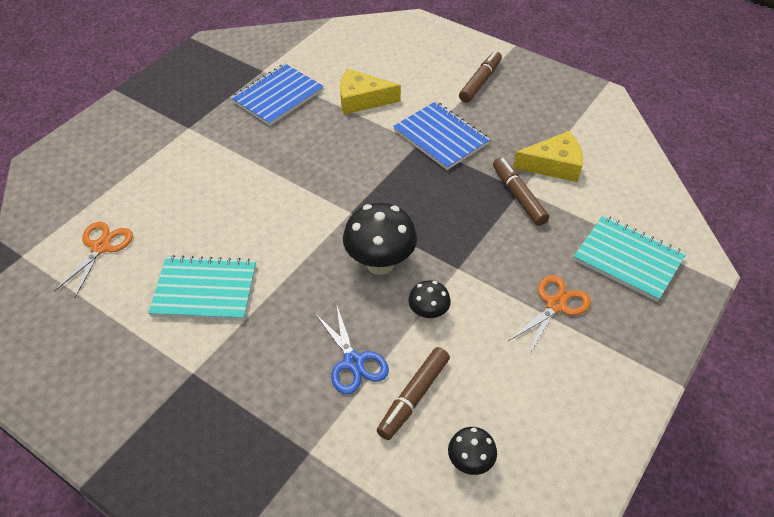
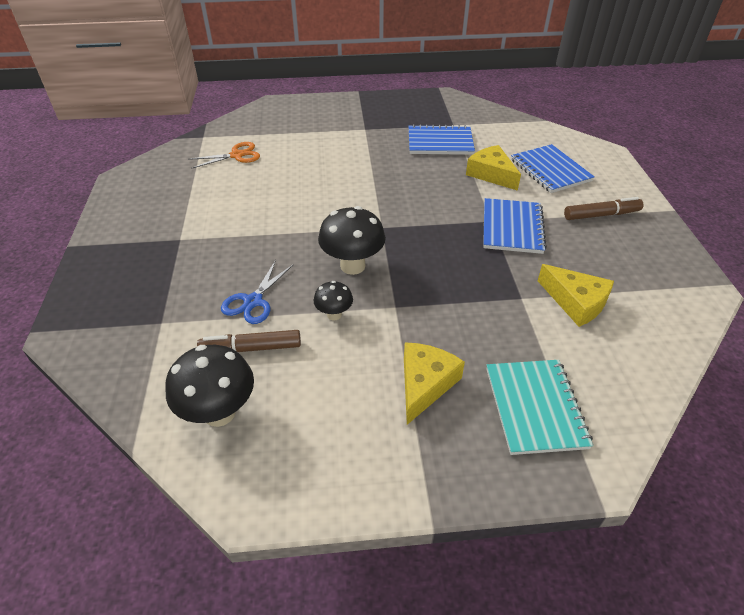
camera: 50 degrees right, 5 degrees down
(205, 290) = (246, 208): turquoise notebook -> none
(398, 66) = (550, 170): none -> blue notebook
(470, 462) = (219, 413): black mushroom -> black mushroom, size x1.82
(518, 196) = (511, 300): brown marker -> none
(556, 305) = (425, 384): orange scissors -> yellow cheese

